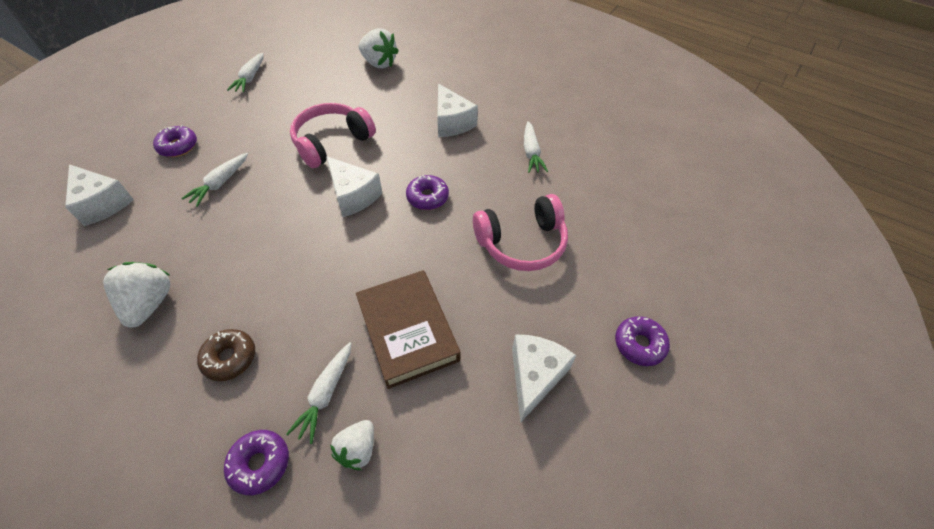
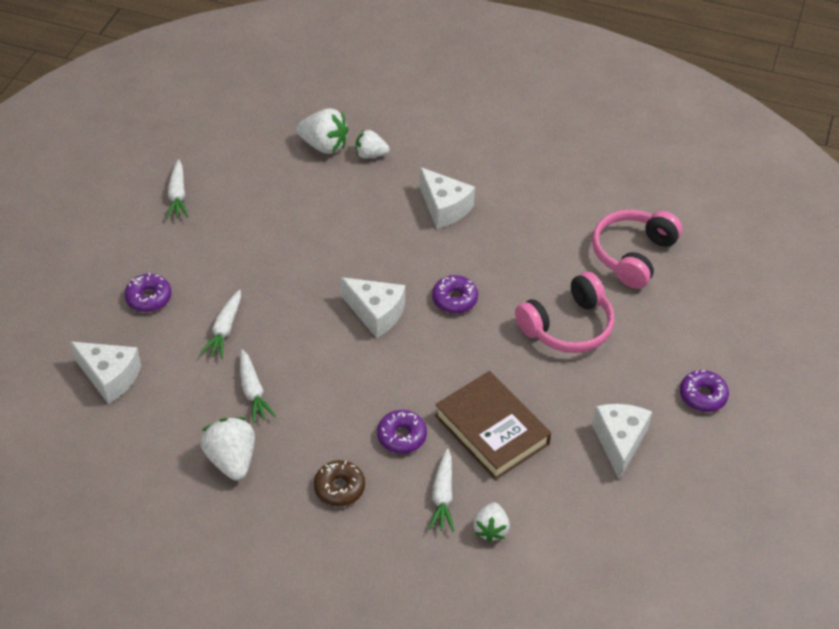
camera: 15 degrees left, 5 degrees down
(260, 463) = (414, 558): purple donut -> purple donut (401, 436)
(332, 142) = (321, 258): pink headphones -> pink headphones (633, 255)
(411, 75) = (370, 155): none -> white strawberry
(531, 153) = (544, 227): white carrot -> white carrot (253, 391)

